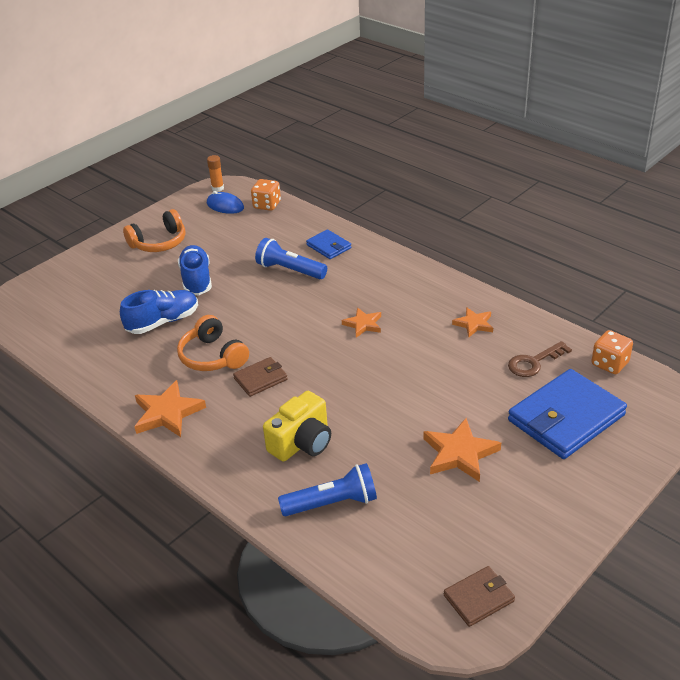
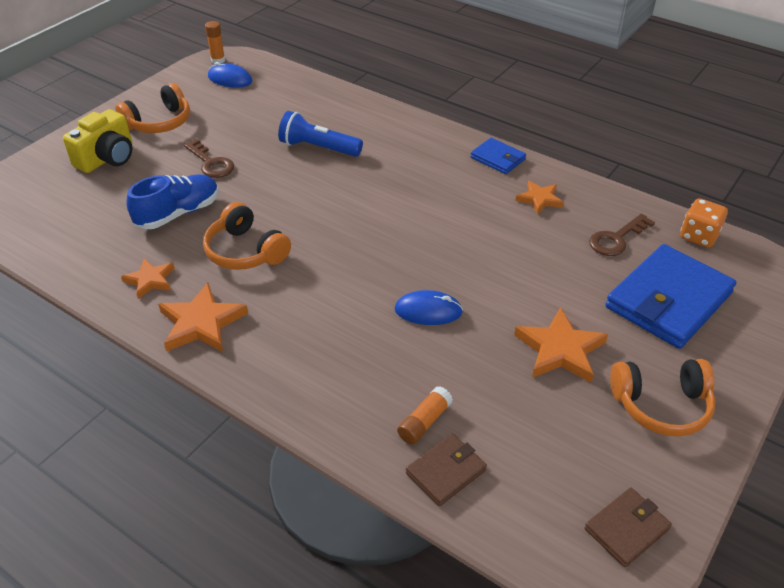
camera: 10 degrees left, 5 degrees up
(196, 280) = (211, 163): blue shoe -> brown key
(260, 379) = (308, 275): brown wallet -> brown wallet (445, 471)
(267, 205) = (278, 77): orange dice -> none
(302, 442) = (372, 349): yellow camera -> yellow camera (107, 158)
(329, 246) = (357, 120): blue wallet -> blue wallet (498, 158)
(332, 503) = (424, 422): blue flashlight -> orange glue stick
(355, 414) = (428, 311): none -> blue mouse
(363, 324) = (415, 205): orange star -> orange star (150, 280)
(535, 504) = (661, 405): none -> orange headphones

